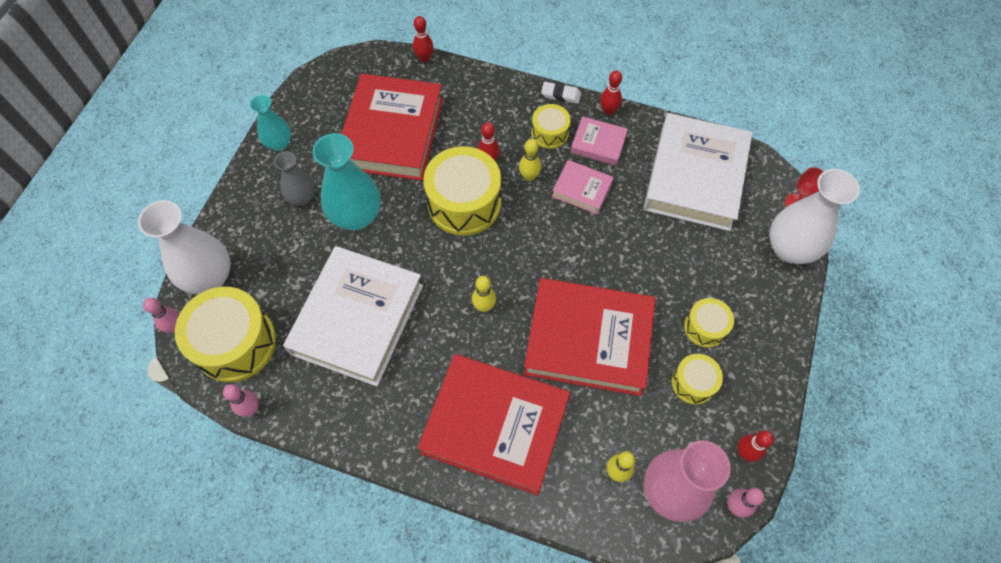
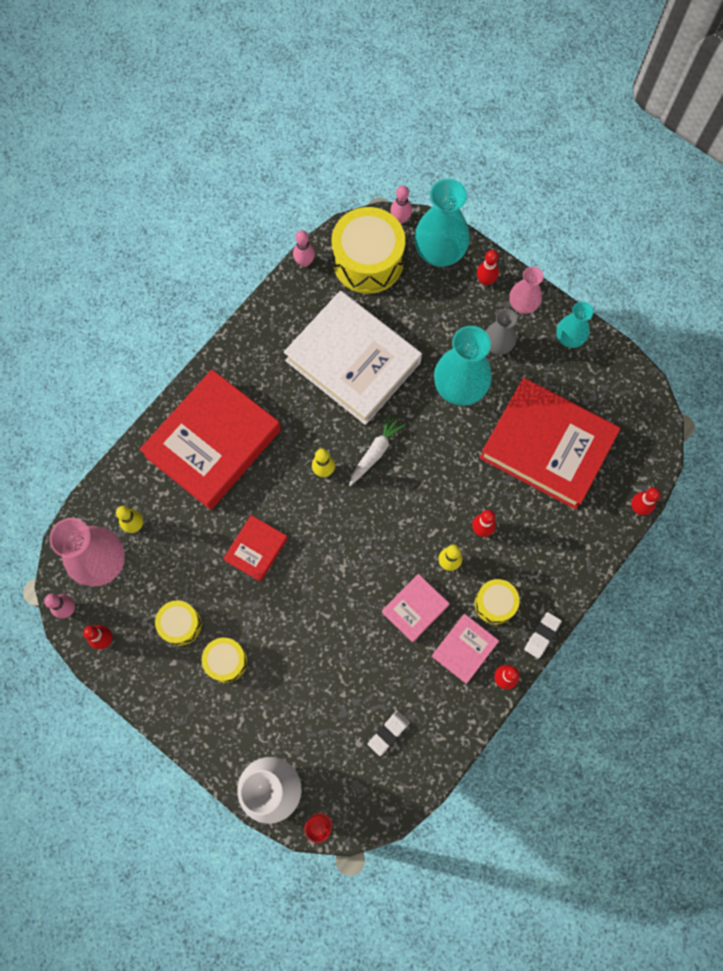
camera: 110 degrees right, 10 degrees up
(210, 277) = (439, 252): white vase -> turquoise vase
(234, 227) = (485, 280): none -> red bowling pin
(253, 189) = (522, 304): none -> pink vase
(448, 267) = (375, 452): none -> white carrot
(464, 203) = (439, 489): yellow drum -> none
(588, 340) = (256, 549): red book -> red book, size x0.47
(695, 177) = (388, 733): white book -> white eraser

